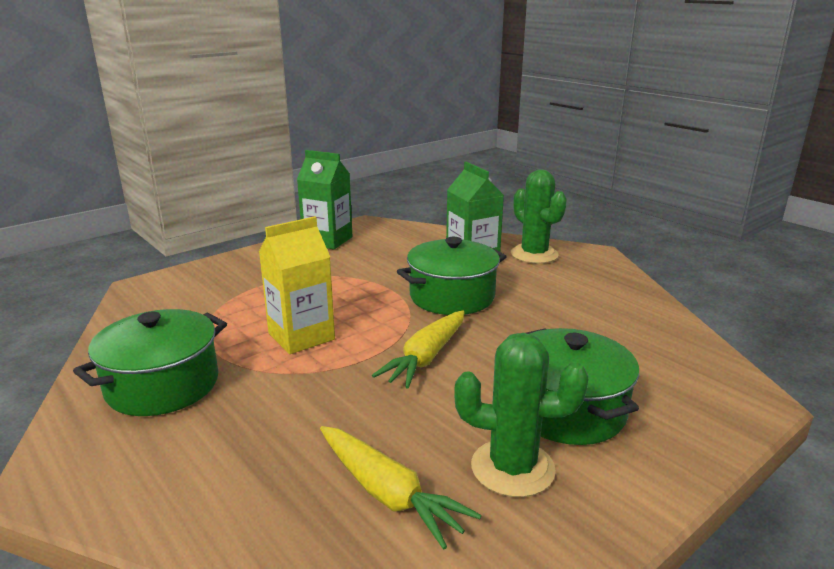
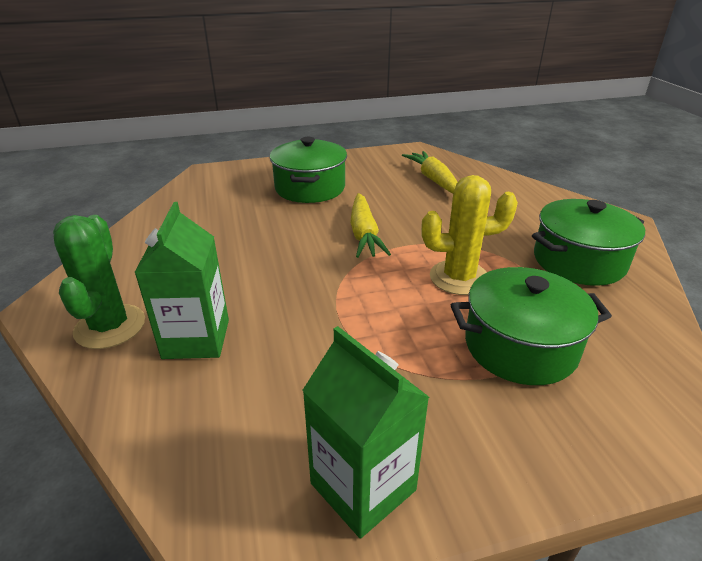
camera: 155 degrees left, 10 degrees up
(301, 336) = (459, 278): yellow carton -> yellow cactus
(426, 357) = (364, 234): yellow carrot -> yellow carrot turned 120 degrees clockwise
(452, 296) = (285, 286): green pot -> green pot (520, 346)
(512, 468) = (367, 176): green cactus -> none

